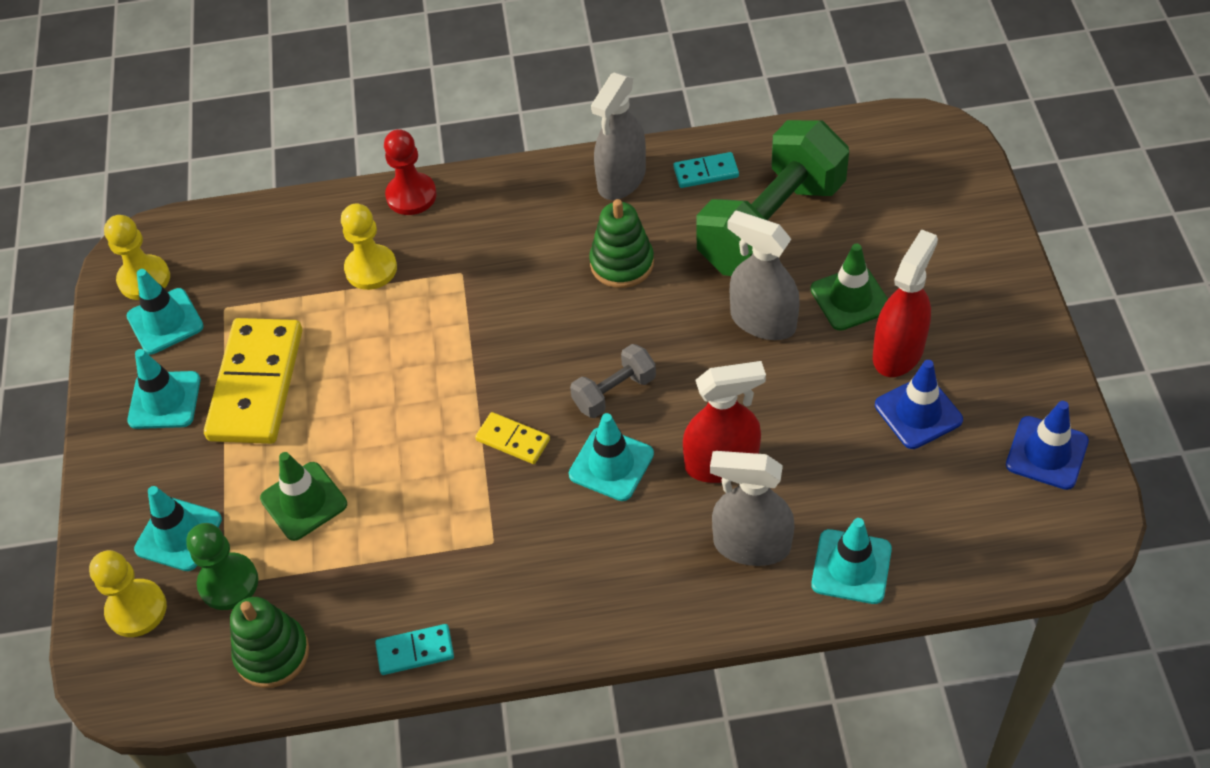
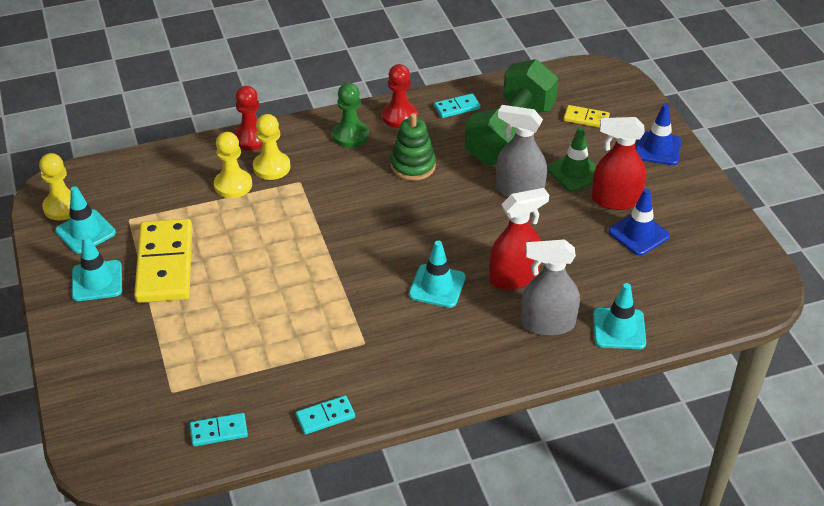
camera: 15 degrees left, 10 degrees down
(136, 609) = (107, 416): yellow pawn -> yellow pawn (271, 167)
(178, 534) = (128, 364): turquoise traffic cone -> none
(228, 583) = (174, 391): green pawn -> green pawn (350, 135)
(272, 654) = (219, 431): green stacking toy -> turquoise domino
(304, 501) = (219, 333): green traffic cone -> none
(513, 440) = (363, 279): yellow domino -> yellow domino (586, 118)
(614, 392) = (428, 243): grey dumbbell -> none
(621, 179) = (399, 116): grey spray bottle -> red pawn
(898, 351) = (615, 200): red spray bottle -> red spray bottle turned 105 degrees counterclockwise
(1046, 453) = (729, 248): blue traffic cone -> blue traffic cone (657, 148)

